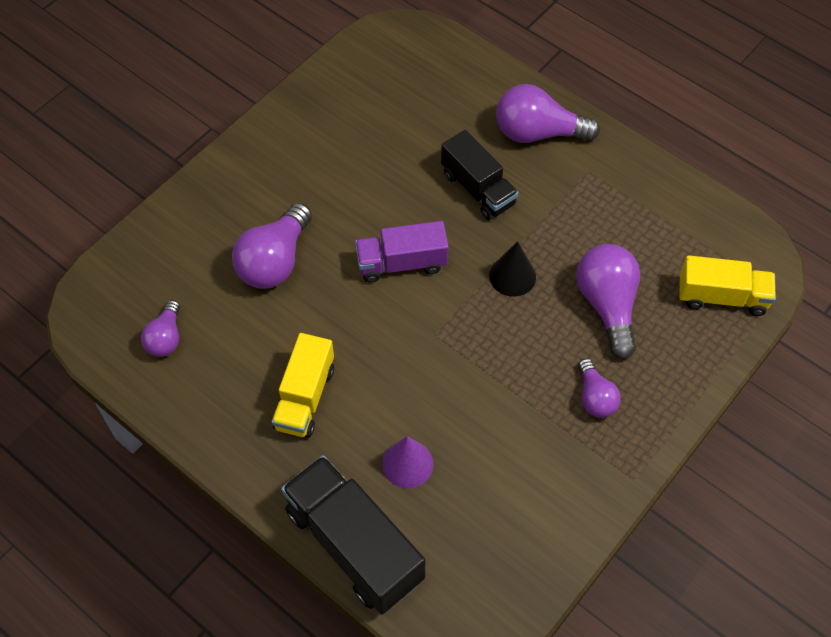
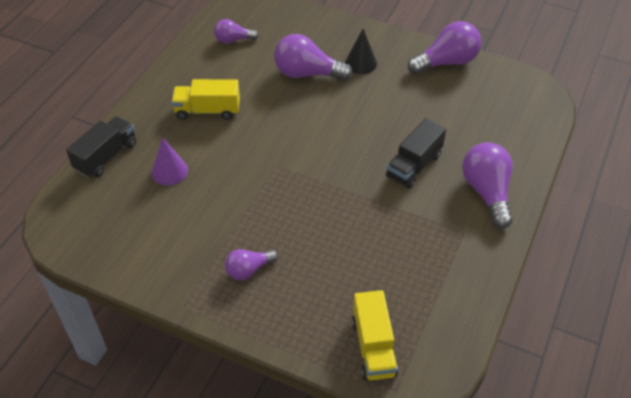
camera: 75 degrees right, 10 degrees down
(354, 544) = (106, 156): black truck -> black truck, size x0.65
(401, 263) = (329, 136): purple truck -> none
(512, 276) = (342, 200): black cone -> black cone (361, 63)
(607, 305) = (335, 265): purple light bulb -> purple light bulb (446, 62)

